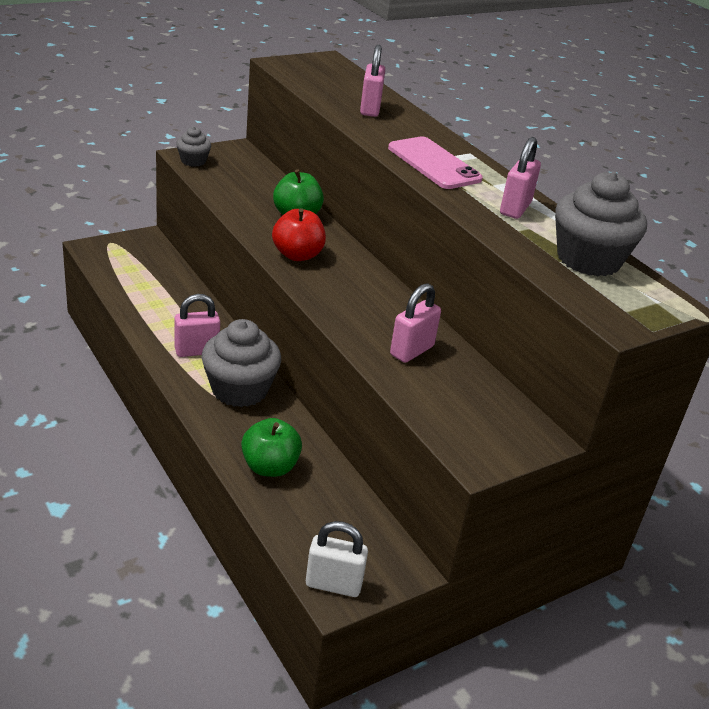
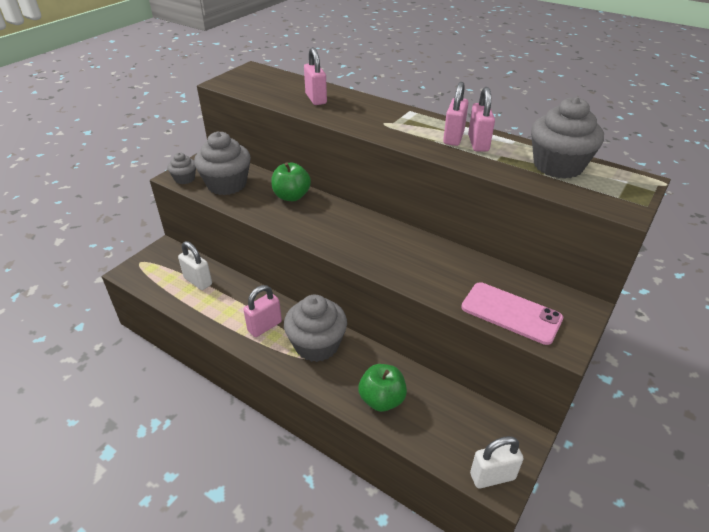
camera: 20 degrees left, 5 degrees up
(158, 282) = (198, 281): none -> white padlock
(234, 181) = (227, 184): none -> grey cupcake
(297, 255) = (317, 228): red apple -> none
(411, 351) = (452, 274): pink padlock -> pink padlock (453, 138)
(434, 164) = (396, 127): pink phone -> pink phone (511, 313)

